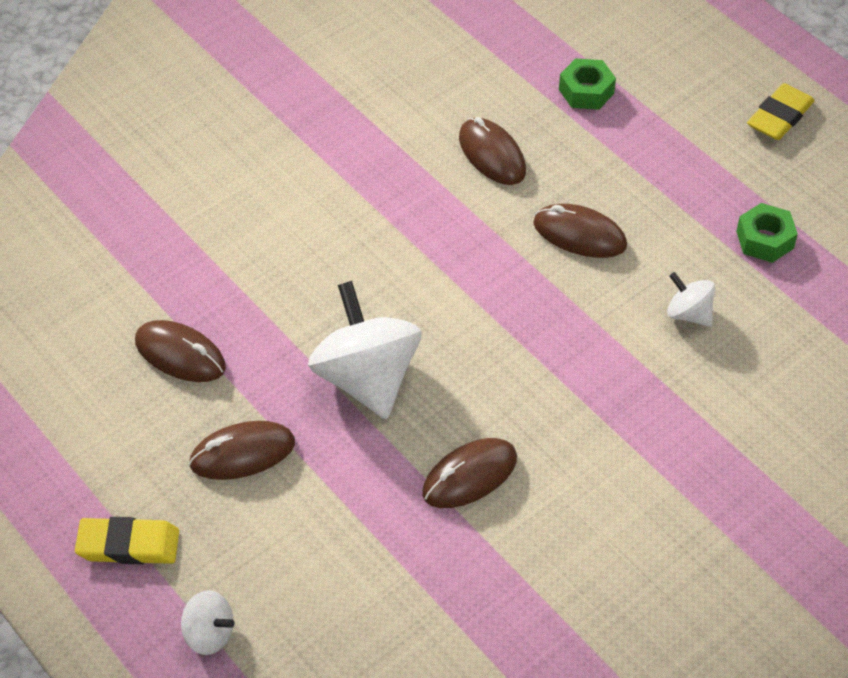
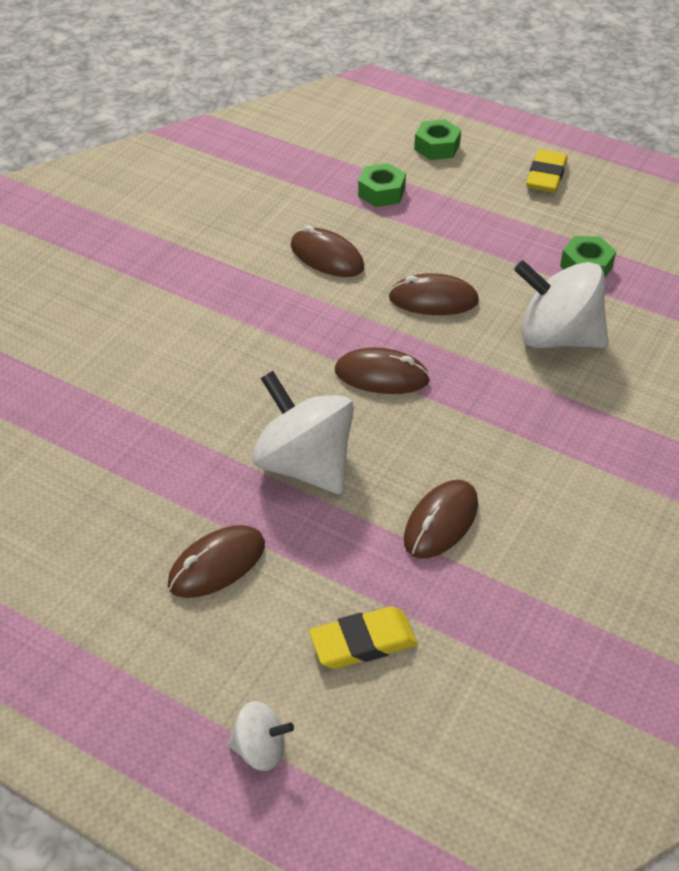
camera: 20 degrees left, 5 degrees down
(128, 545) = (138, 686): yellow eraser -> yellow eraser (363, 642)
(180, 354) = (116, 492): brown mouse -> brown mouse (381, 376)
(675, 49) = (437, 147): none -> green nut
(688, 314) = (557, 337): white spinning top -> white spinning top, size x2.04

